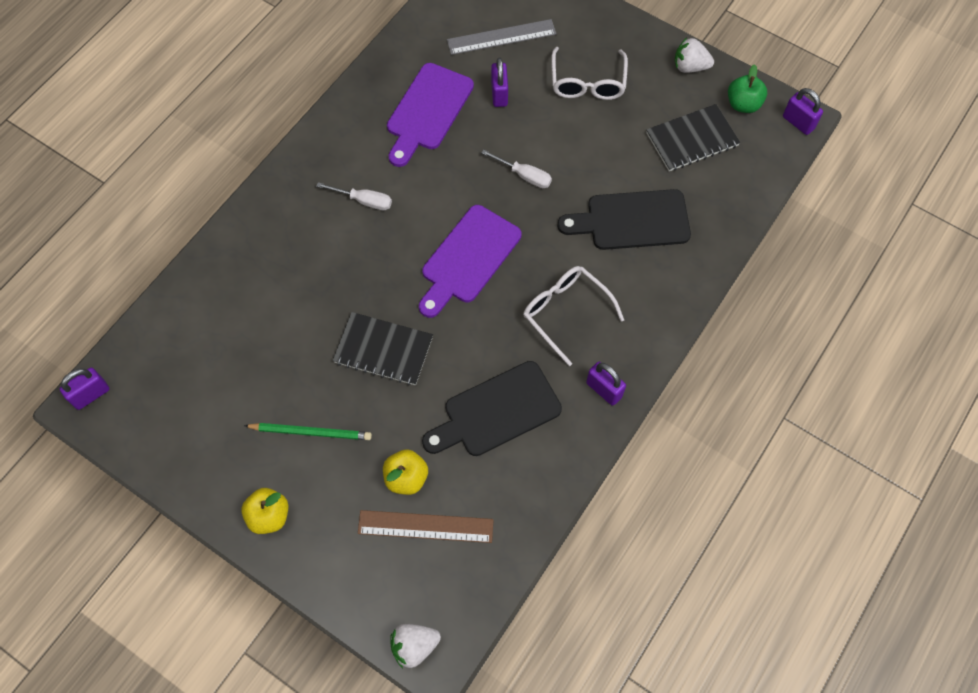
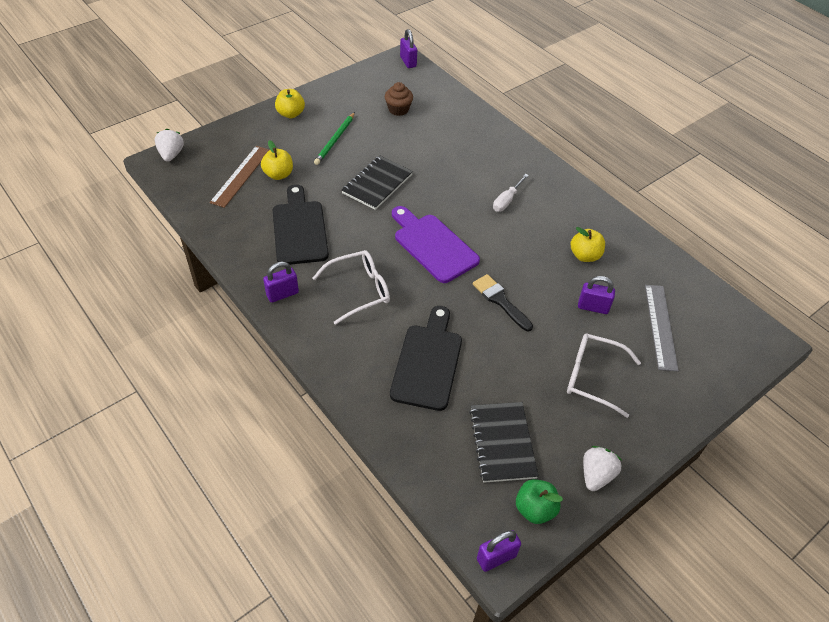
camera: 105 degrees right, 15 degrees down
(217, 372) = (398, 109): none -> brown cupcake
(427, 111) = (585, 255): purple cutting board -> yellow apple
(524, 175) = (500, 301): white screwdriver -> black brush

